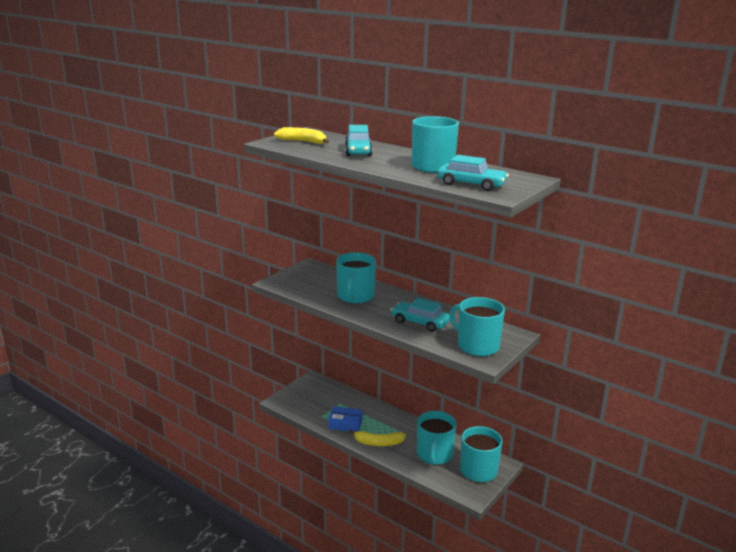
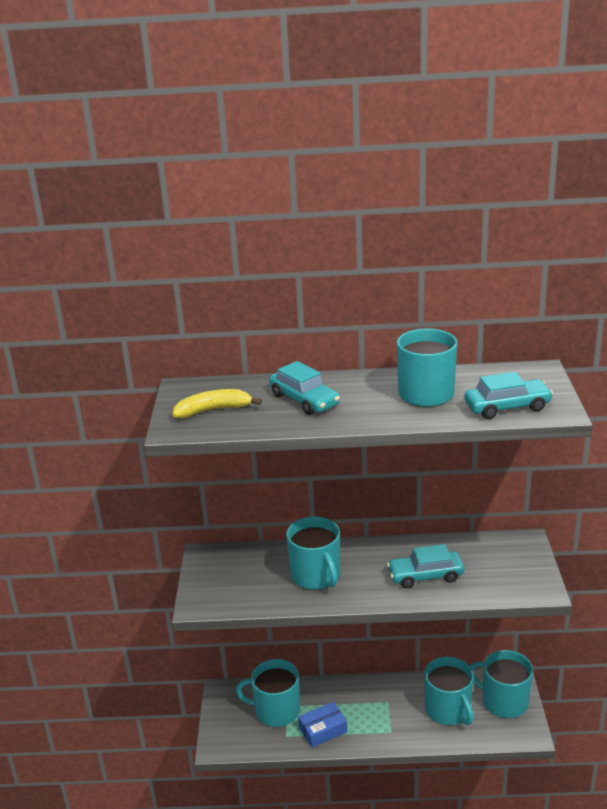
camera: 35 degrees left, 5 degrees up
(378, 443) = (381, 731): yellow banana -> none
(477, 346) = (513, 576): turquoise mug -> turquoise mug (276, 710)

